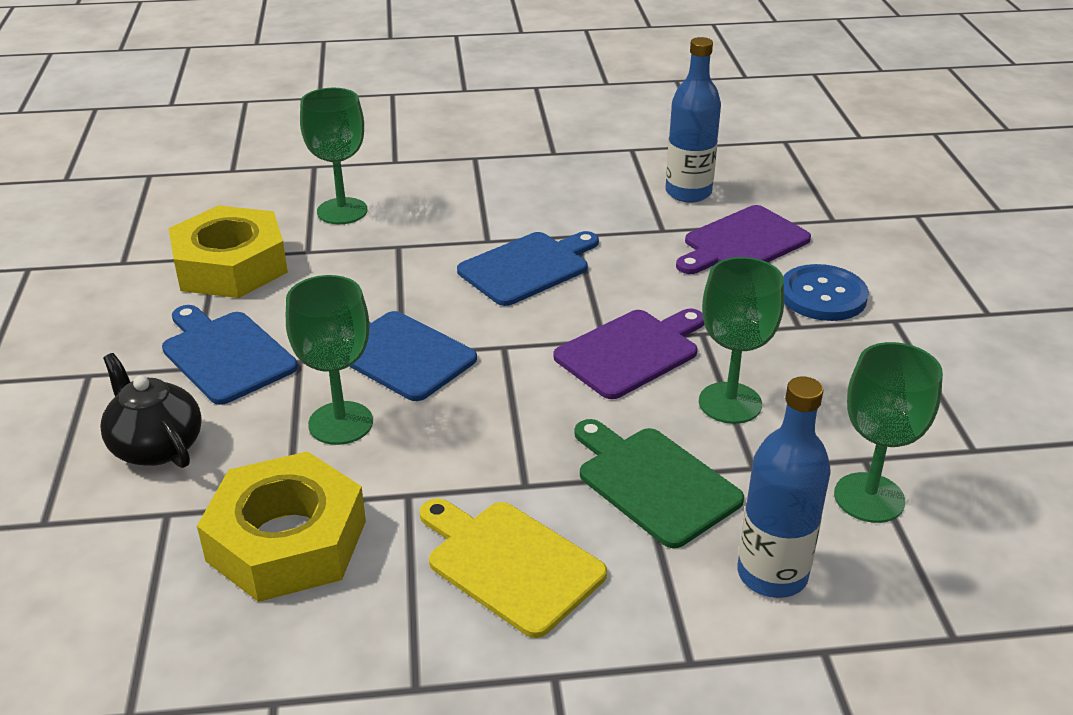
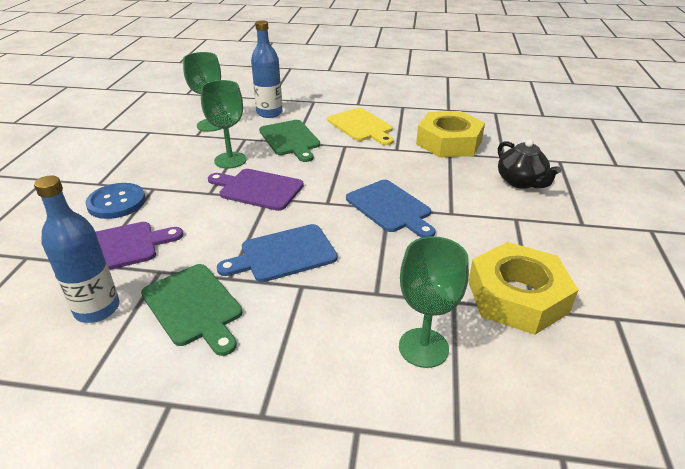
camera: 165 degrees left, 0 degrees up
(225, 355) = (499, 223): blue cutting board -> none
(340, 423) = (426, 178): green goblet -> none
(592, 207) = (194, 306): none -> green cutting board
(631, 351) = (258, 189): purple cutting board -> purple cutting board turned 45 degrees clockwise

